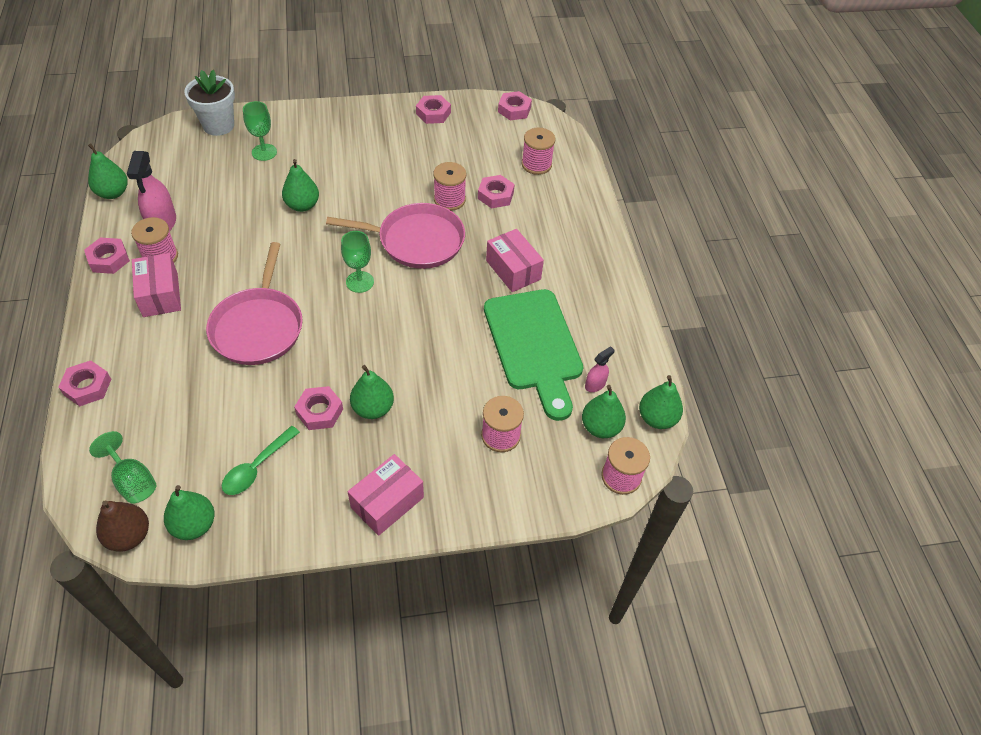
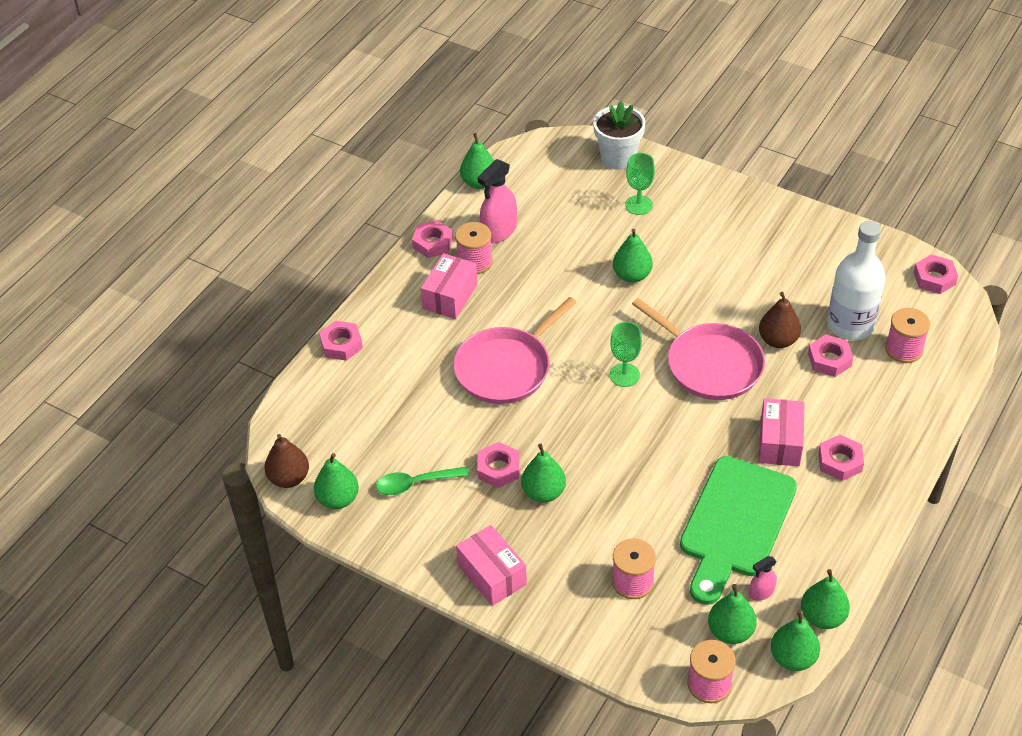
camera: 45 degrees right, 5 degrees down
(132, 481) = (320, 438): green goblet -> none
(387, 502) = (492, 575): pink box -> pink box turned 60 degrees clockwise
(433, 113) = (840, 242): pink nut -> pink nut (840, 461)
(449, 199) = (778, 340): pink spool -> brown pear
(488, 165) = (850, 325): none -> white bottle
(595, 384) = (761, 592): pink spray bottle -> pink spray bottle turned 150 degrees clockwise
(649, 376) = (822, 617): none -> green pear

